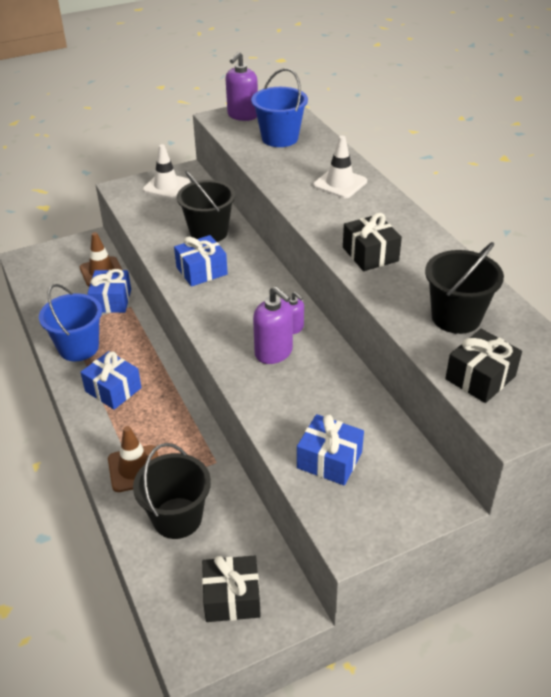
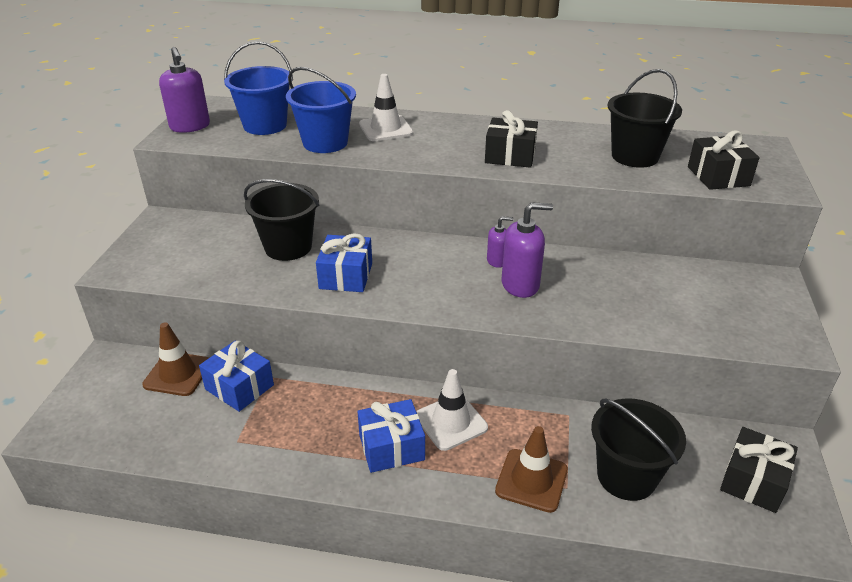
camera: 55 degrees left, 5 degrees down
(78, 347) = (288, 448): blue bucket -> blue bucket (325, 143)
(166, 186) = (165, 240): white traffic cone -> white traffic cone (451, 422)
(329, 460) = (691, 314): blue gift -> none

